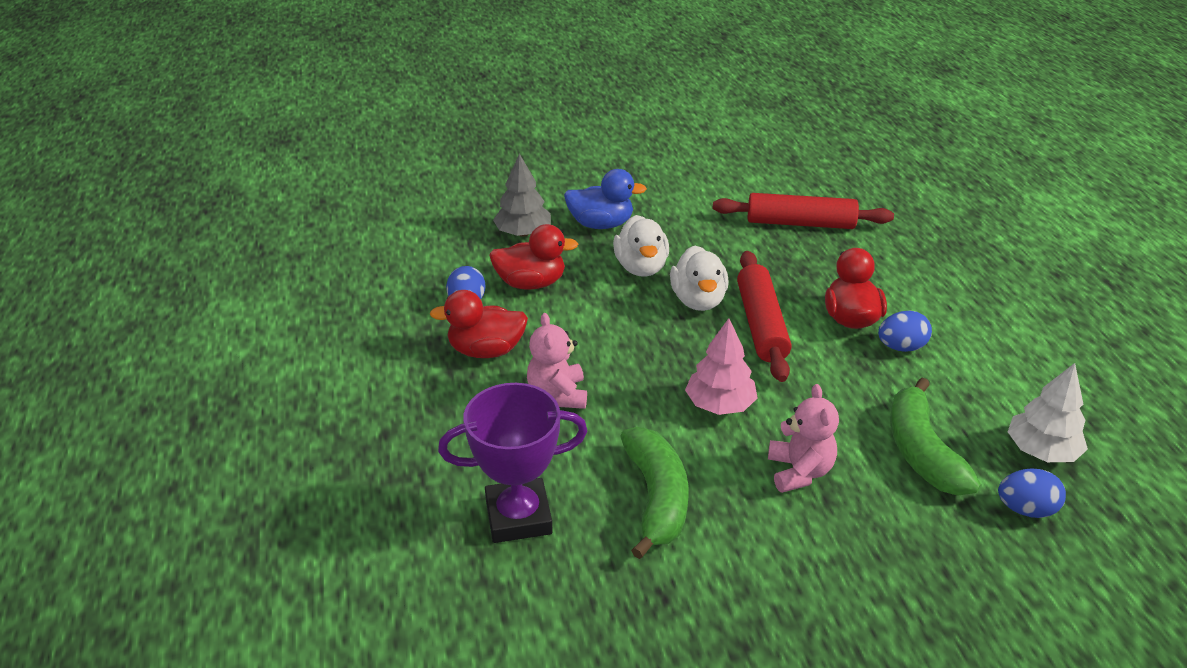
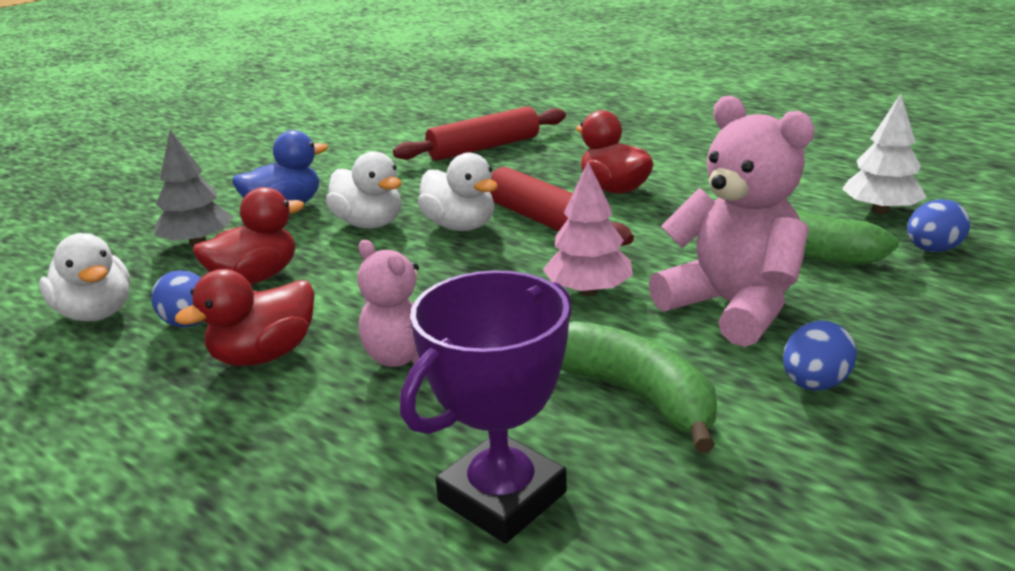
camera: 35 degrees left, 10 degrees down
(427, 268) = (96, 313): none -> white duck
(799, 471) = (732, 307): pink teddy bear -> pink teddy bear, size x1.70
(901, 347) = (681, 191): blue egg -> blue egg (814, 384)

